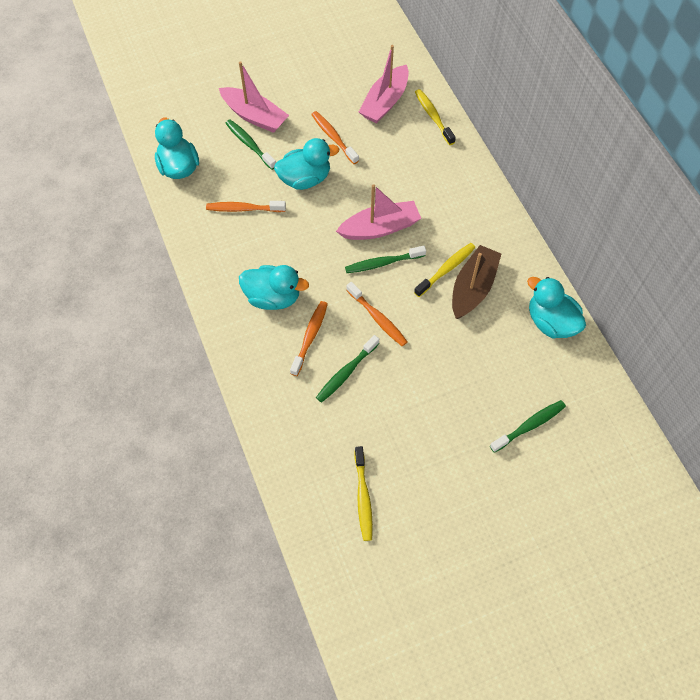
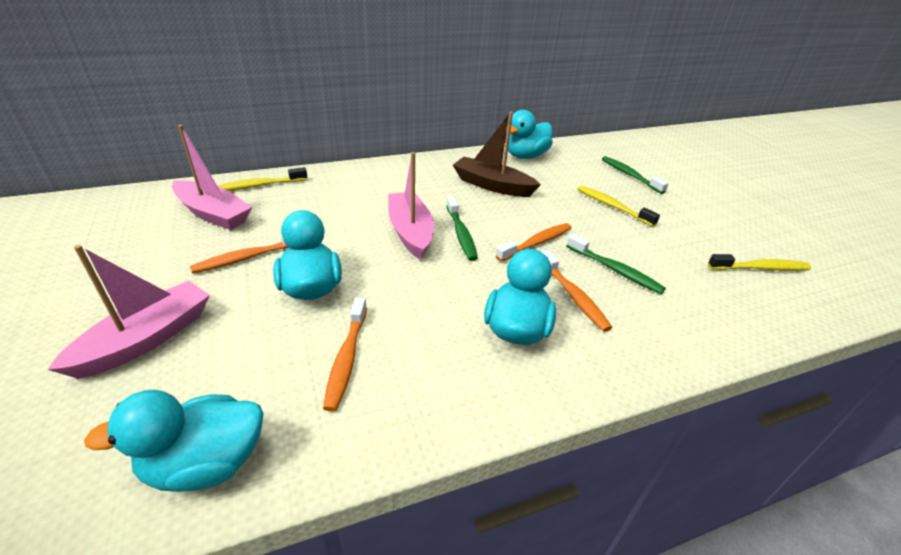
camera: 90 degrees left, 25 degrees down
(249, 144) = (207, 348): green toothbrush -> none
(310, 337) = (573, 296): orange toothbrush -> orange toothbrush turned 135 degrees counterclockwise
(446, 269) = (470, 197): yellow toothbrush -> yellow toothbrush (612, 206)

